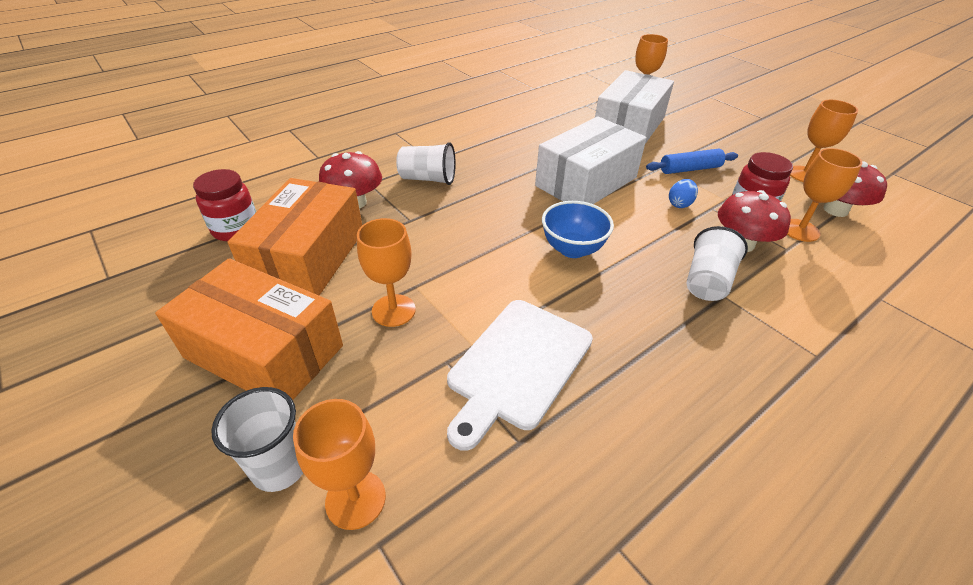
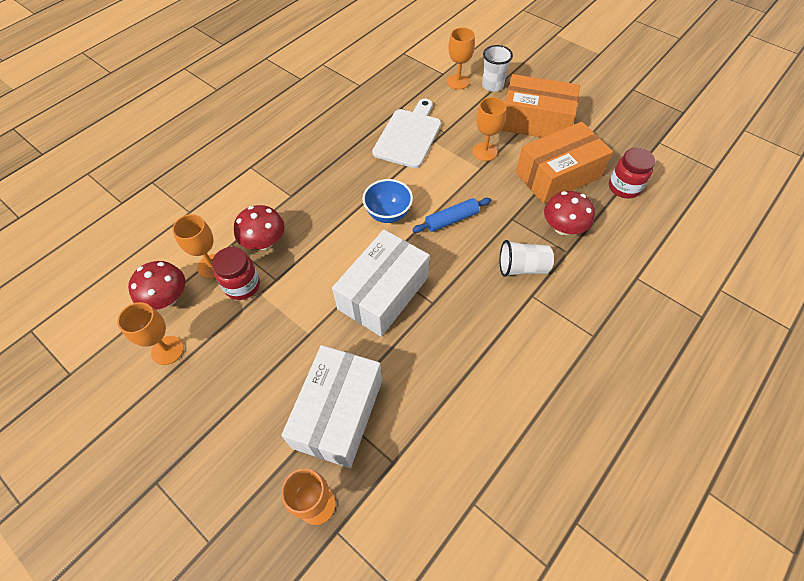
camera: 170 degrees right, 15 degrees up
(308, 257) = (558, 175): orange box -> orange box turned 60 degrees clockwise
(679, 204) = (302, 279): blue egg -> none
(690, 169) = (282, 334): blue rolling pin -> blue rolling pin (451, 219)
(707, 281) = (299, 204): white cup -> none

